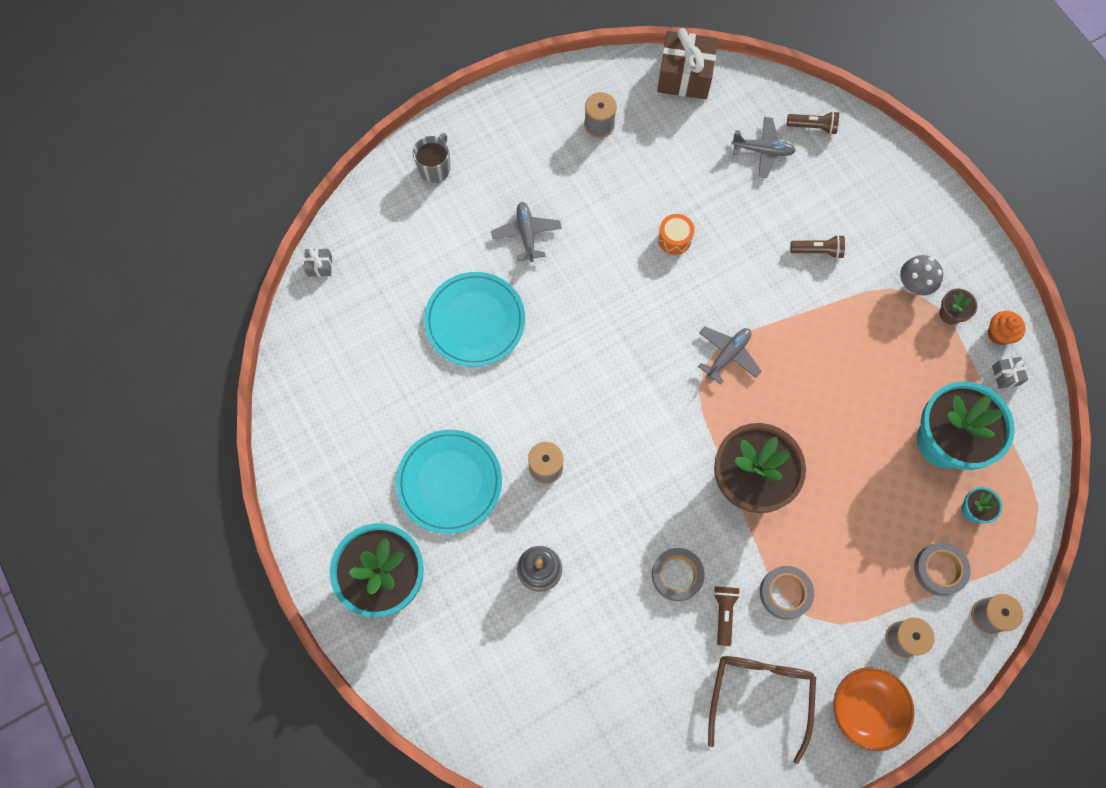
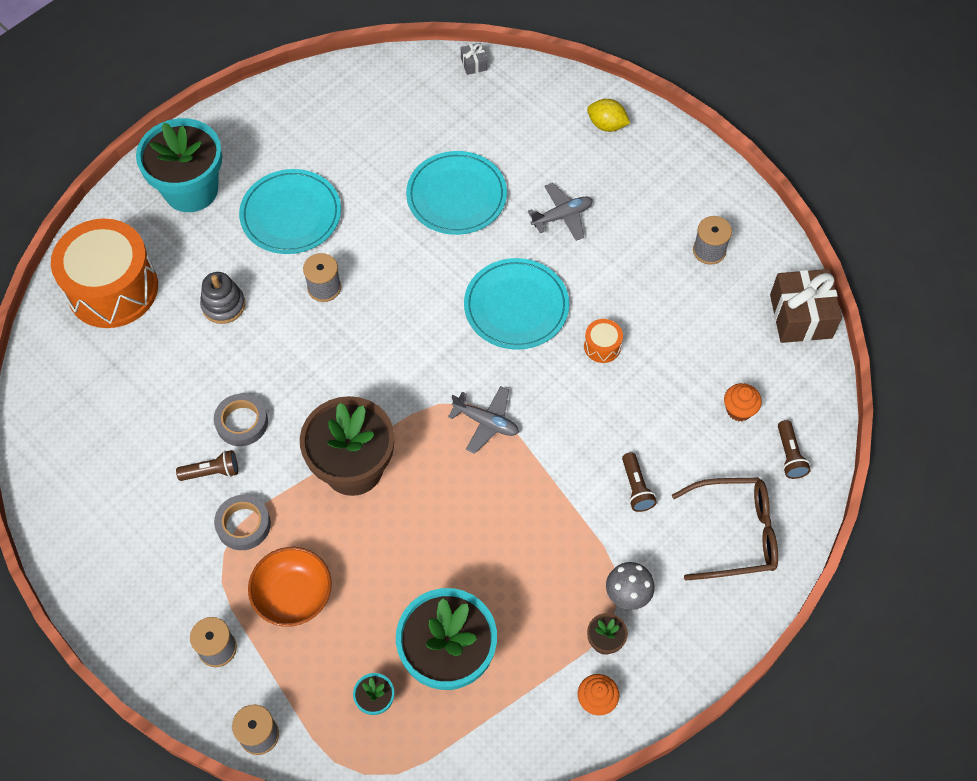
camera: 75 degrees right, 10 degrees down
(435, 168) = (606, 125): grey mug -> yellow lemon
(488, 681) = (112, 288): none -> orange drum
(614, 299) = (516, 306): none -> turquoise plate
(760, 696) = (135, 520): brown glasses -> brown glasses (734, 533)
(762, 151) = (739, 410): grey plane -> orange cupcake
(865, 709) = (138, 623): orange bowl -> orange bowl (293, 595)
(939, 570) = (300, 675): grey tape -> none
(1006, 375) = (547, 715): grey gift -> none

